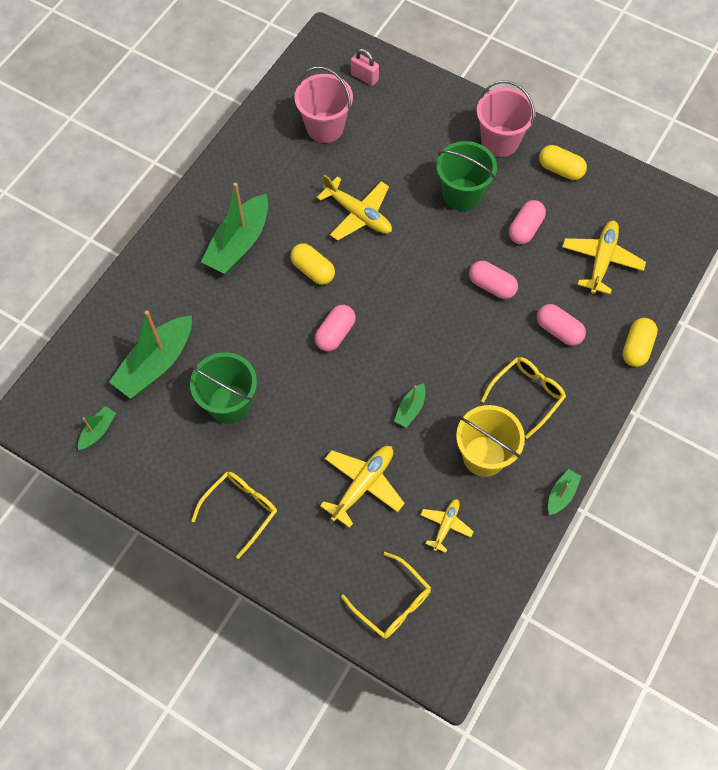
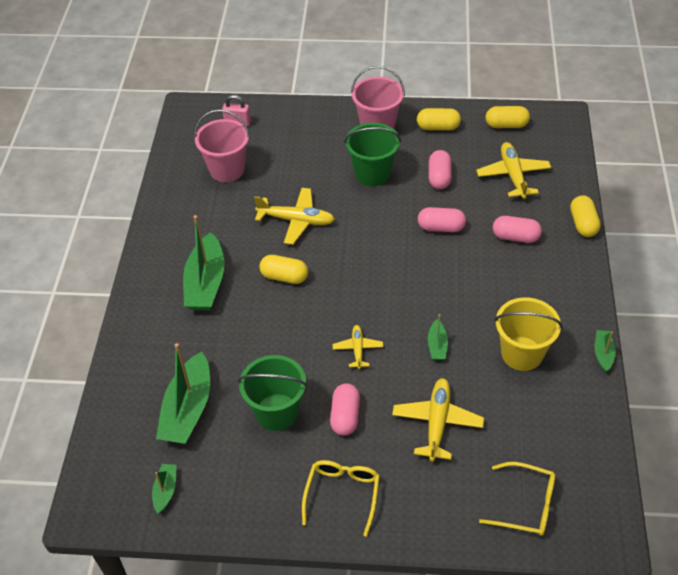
camera: 25 degrees left, 15 degrees down
(335, 334) = (335, 316): pink capsule -> pink capsule (345, 416)
(445, 525) = (528, 421): yellow plane -> yellow plane (357, 349)
(527, 395) = (524, 293): yellow glasses -> none
(633, 198) = (506, 125): none -> yellow capsule

